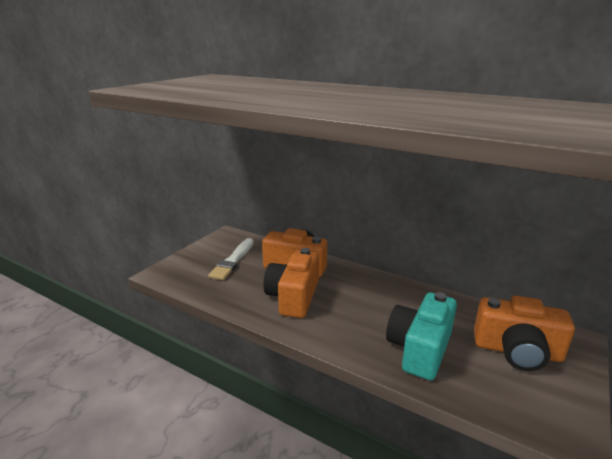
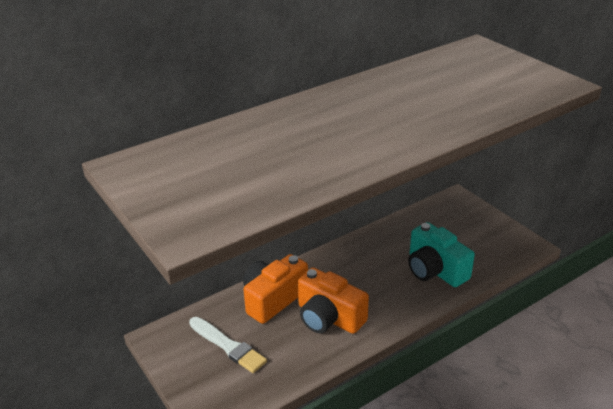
camera: 65 degrees left, 10 degrees up
(517, 351) = (457, 227): orange camera -> none

